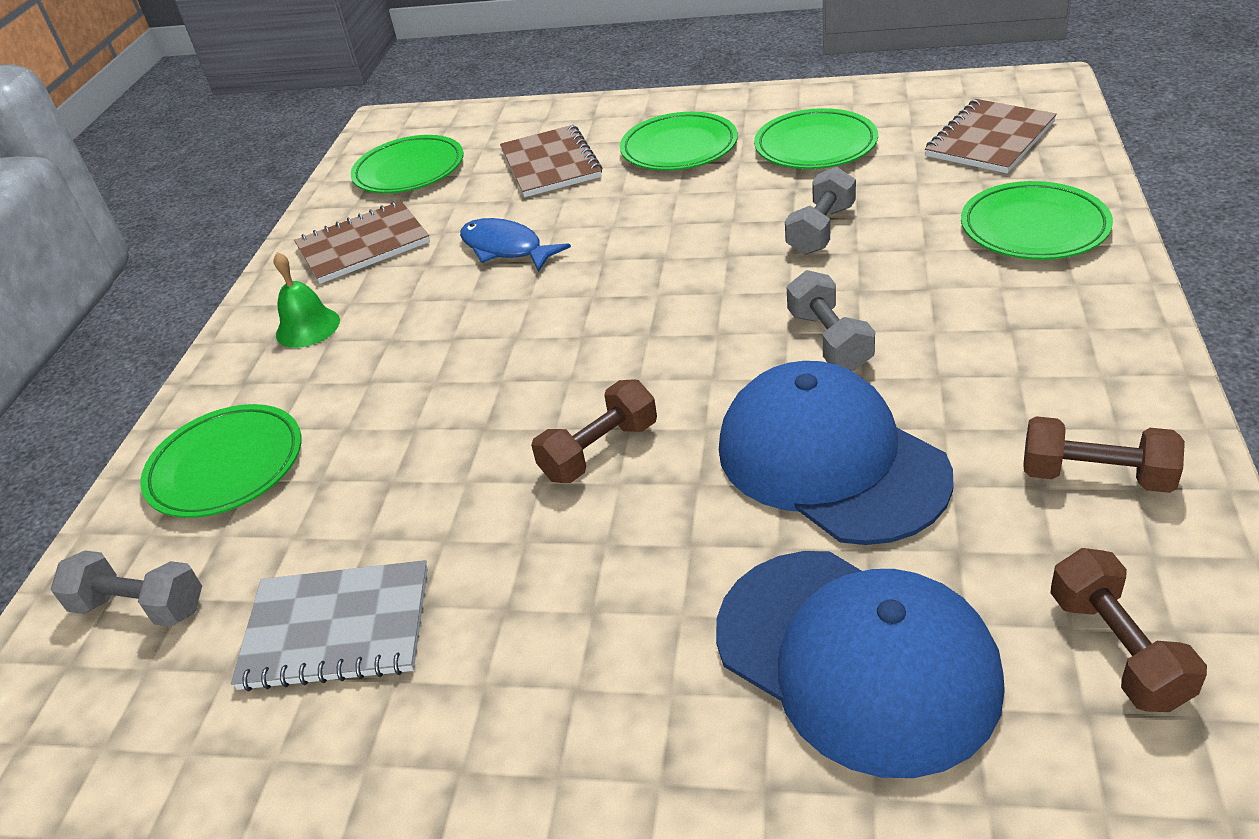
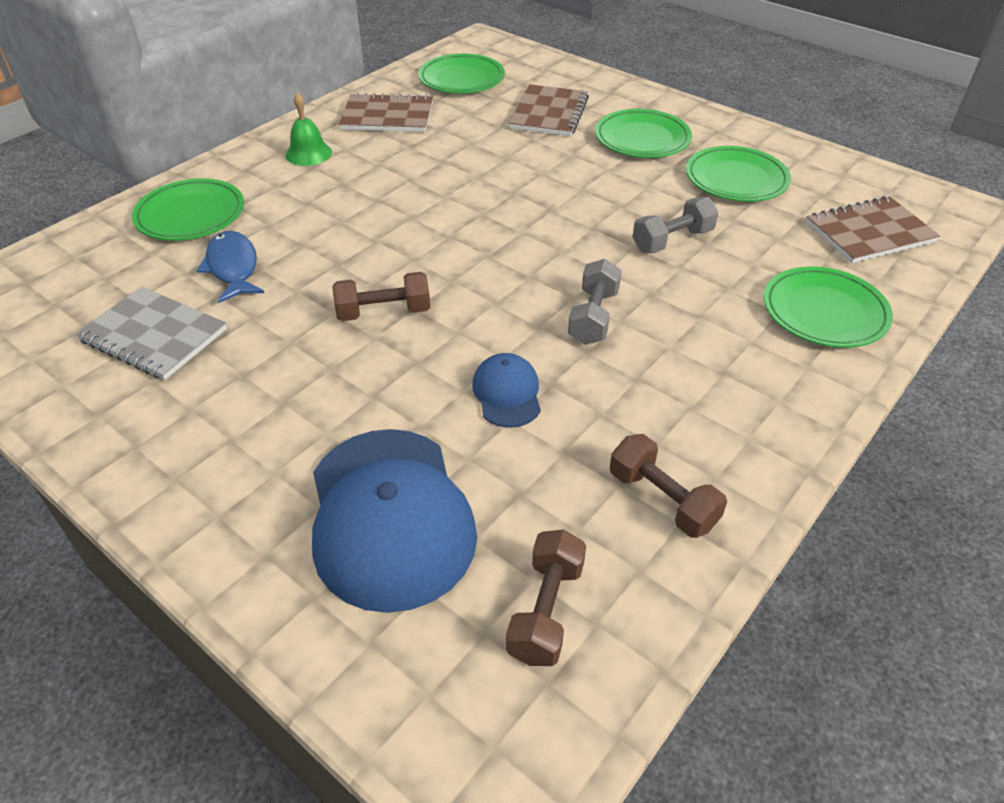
camera: 25 degrees right, 5 degrees up
(140, 607) = (81, 270): grey dumbbell -> none
(506, 248) = (464, 157): blue fish -> blue fish (233, 268)
(830, 461) = (507, 393): blue cap -> blue cap, size x0.48

